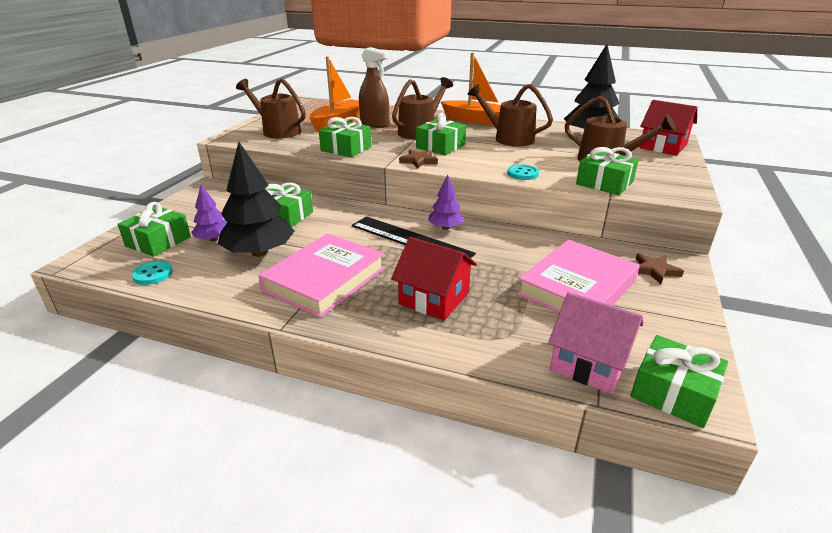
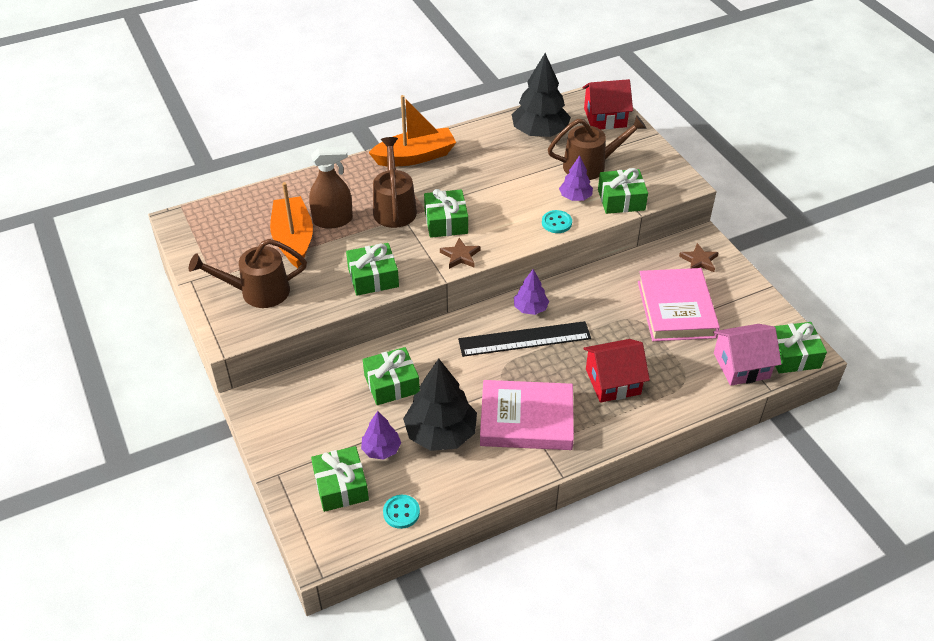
camera: 45 degrees left, 15 degrees up
(325, 279) = (526, 420): pink book -> pink book turned 75 degrees counterclockwise
(508, 138) = (481, 173): brown watering can -> none
(563, 169) = (575, 197): none -> purple tree

